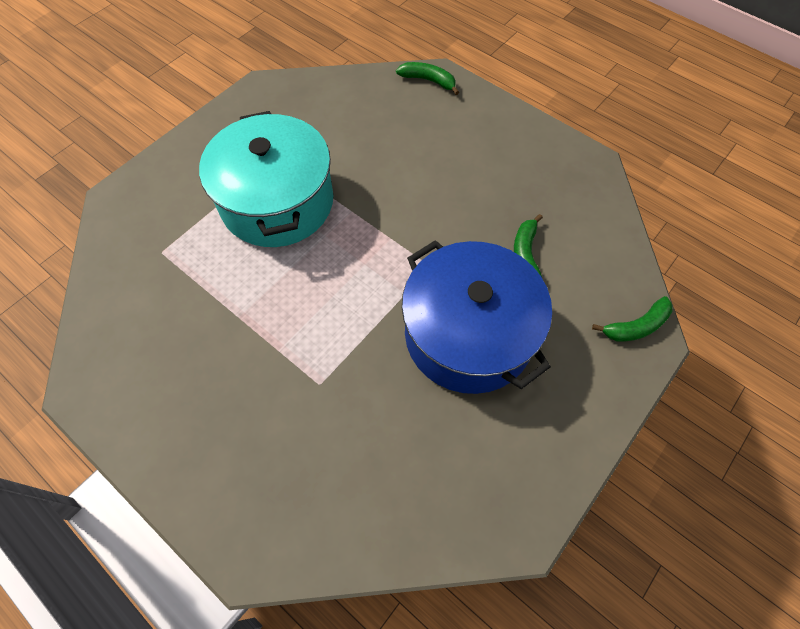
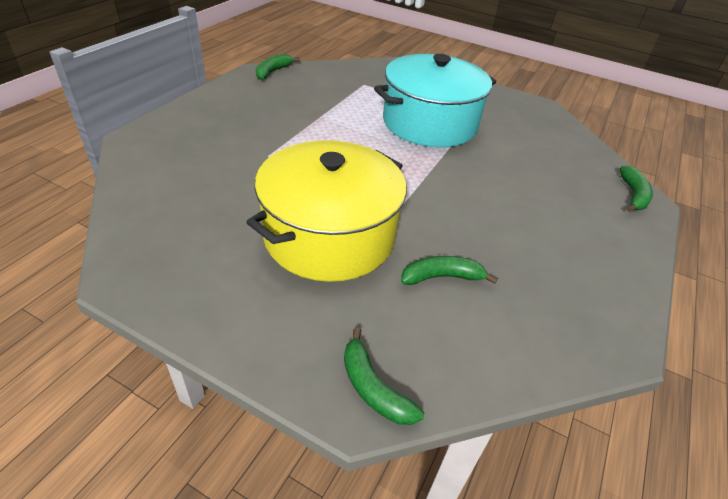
camera: 75 degrees right, 20 degrees down
(88, 365) = (273, 72): none -> green banana
(468, 334) = (329, 236): blue pot -> yellow pot

